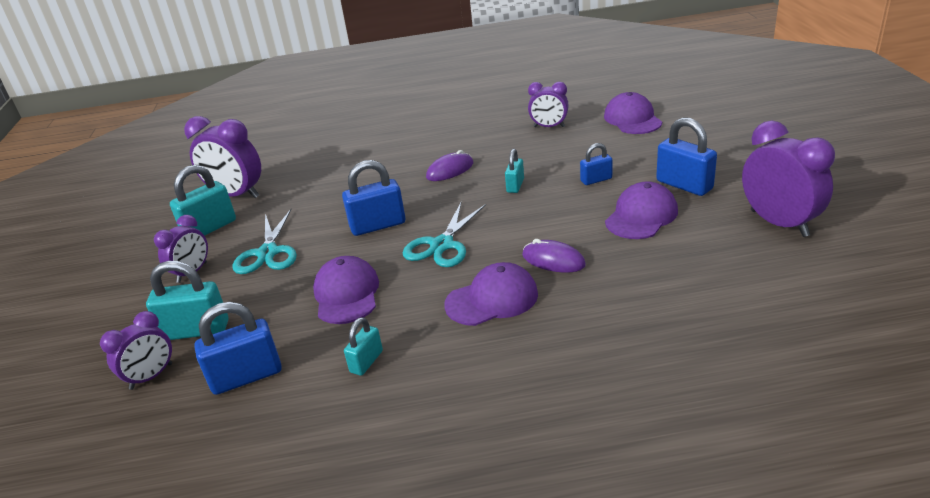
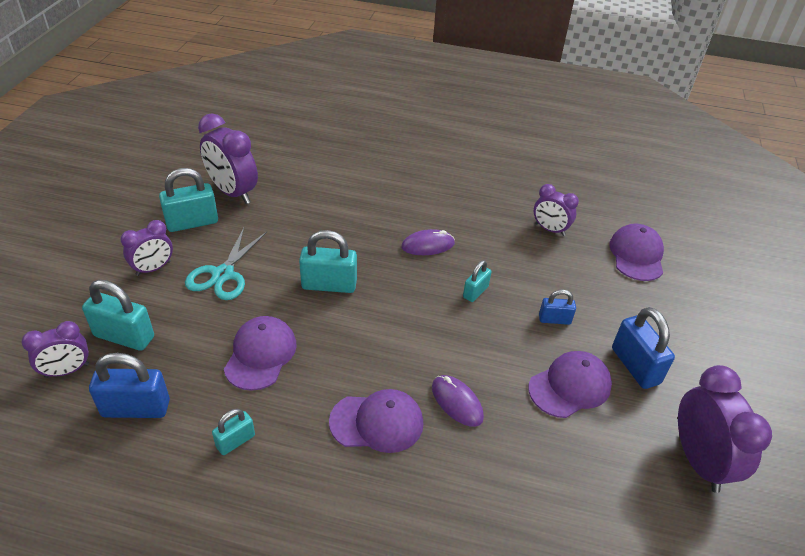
camera: 15 degrees right, 10 degrees up
(378, 225) = (329, 285): blue padlock -> turquoise padlock
(442, 245) = (370, 335): turquoise scissors -> none

